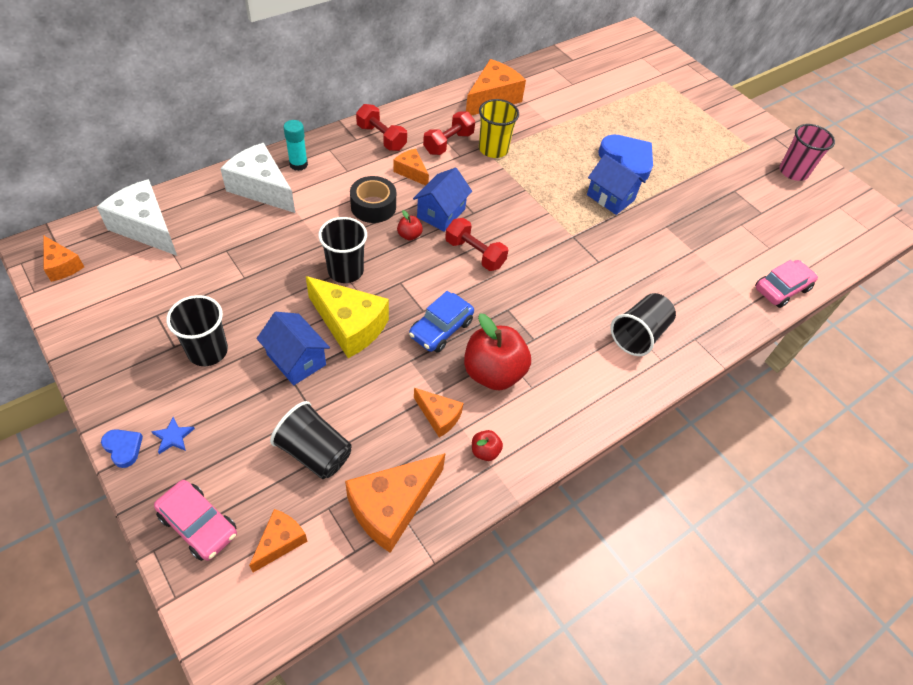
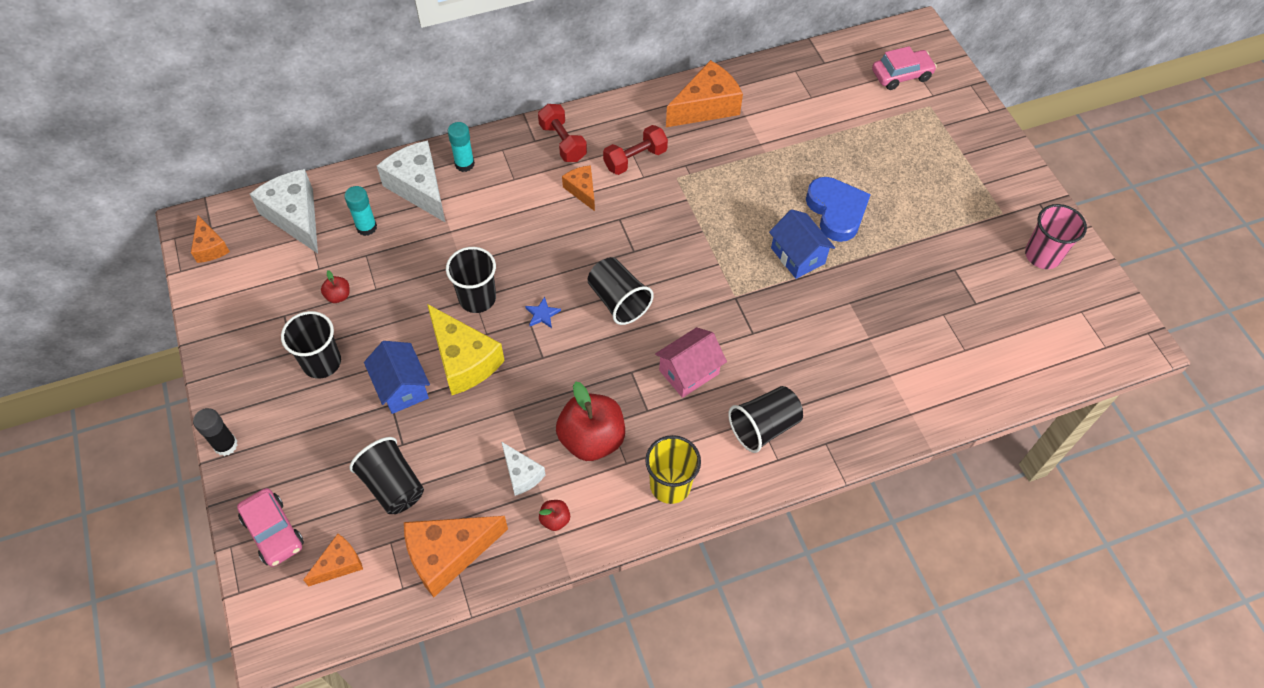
camera: 20 degrees right, 5 degrees up
(123, 448) = (226, 445): blue heart -> black glue stick
(173, 437) = (271, 443): blue star -> blue star (542, 314)
(220, 227) = (366, 227): none -> turquoise glue stick
(373, 206) = (528, 227): black tape -> none
(409, 235) = (555, 268): red apple -> red apple (338, 296)
(439, 416) = (521, 474): orange cheese -> white cheese
(441, 213) = (598, 246): blue house -> none
(441, 329) = (554, 381): blue car -> none
(475, 254) = (618, 301): red dumbbell -> black cup
(493, 149) = (683, 174): yellow cup -> yellow cup (670, 485)
(557, 301) = (689, 372): none -> pink house
(781, 289) = (955, 403): pink car -> pink car (901, 75)

